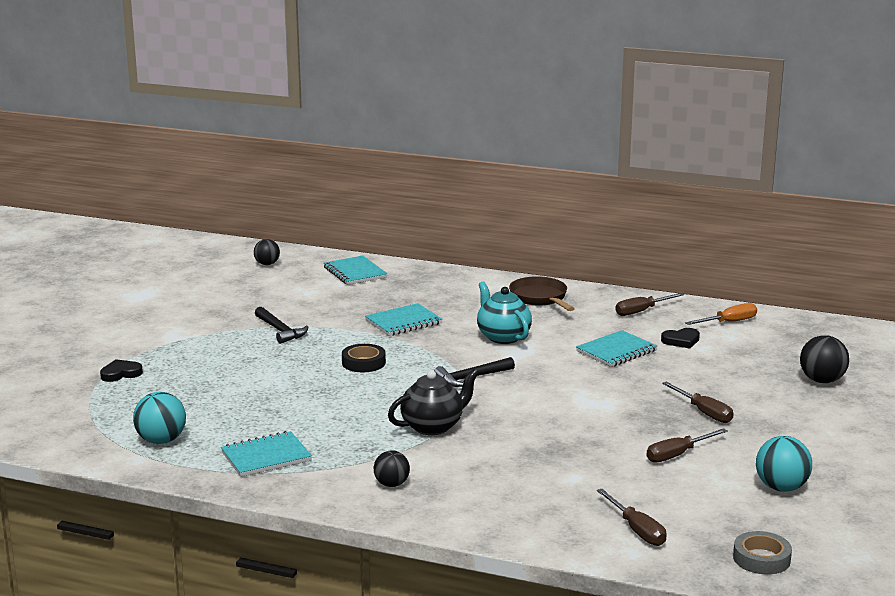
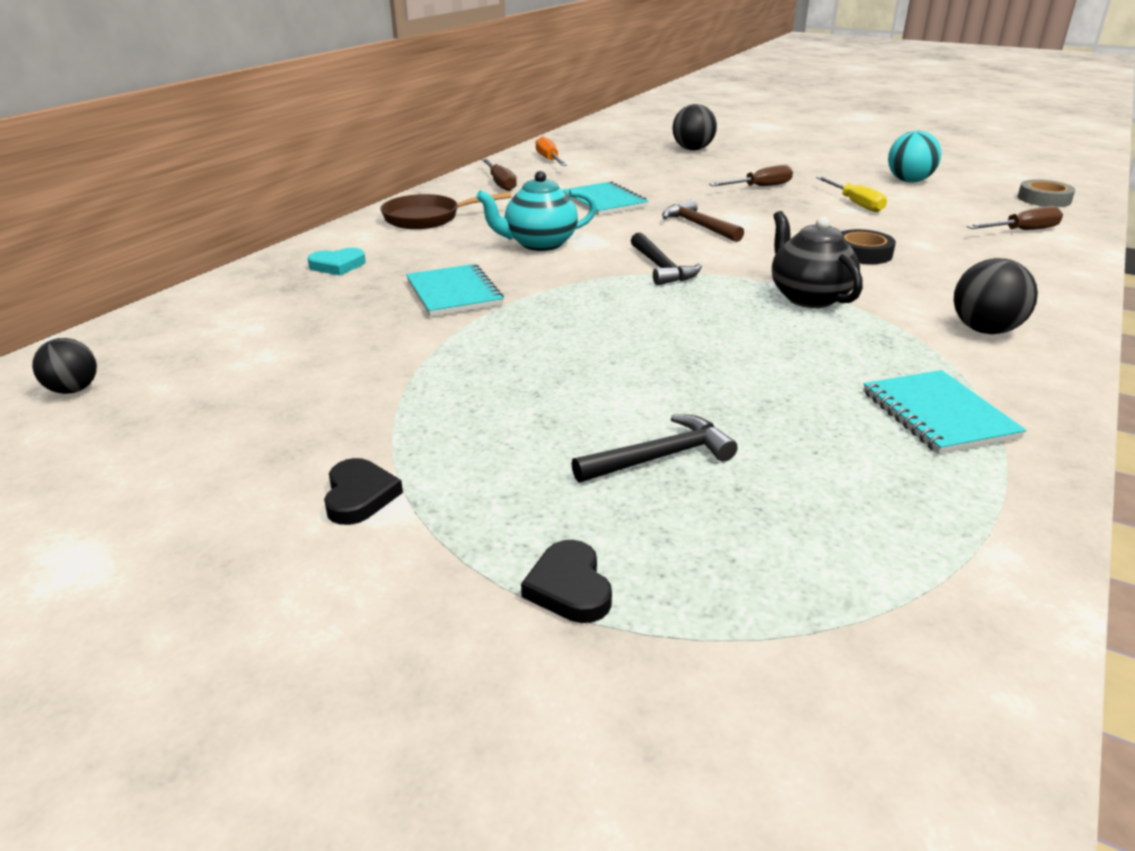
camera: 80 degrees left, 10 degrees up
(161, 441) = (909, 523): turquoise ball -> none
(280, 331) = (428, 387): black hammer -> black hammer (660, 457)
(355, 272) = (215, 315): turquoise notebook -> none
(363, 363) = (593, 327): black tape -> black tape (862, 253)
(391, 484) = (985, 330): black ball -> black ball, size x1.51
(437, 287) = (337, 265): none -> turquoise heart
(573, 388) = (698, 226): none -> brown hammer
(678, 455) = (855, 203): brown screwdriver -> yellow screwdriver
(681, 341) = (587, 178): black heart -> black heart (359, 496)

